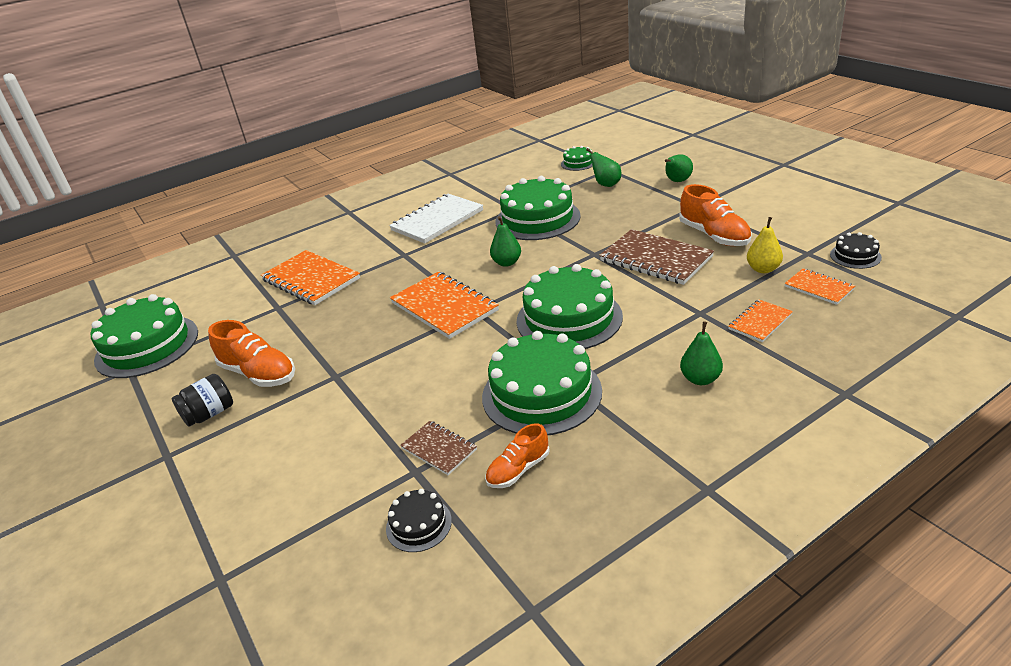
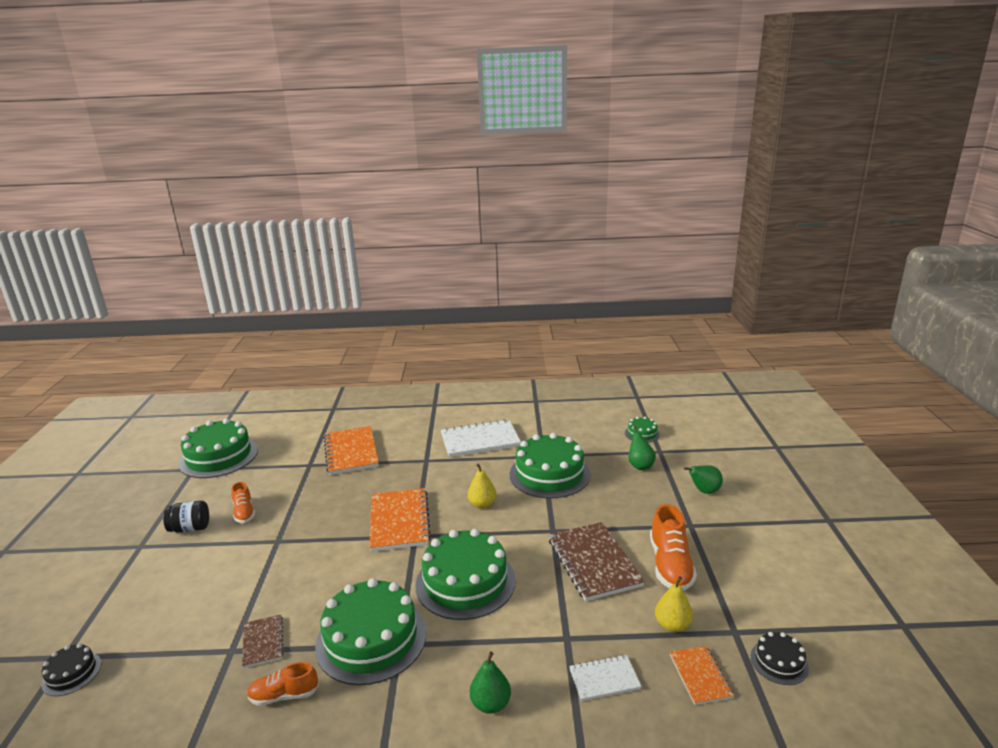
camera: 30 degrees right, 10 degrees down
(258, 373) = (244, 512): orange shoe -> orange shoe, size x0.61
(419, 524) = (186, 695): black cake -> black cake (71, 673)
(507, 263) = (482, 504): green pear -> yellow pear
(760, 322) = (604, 679): orange notebook -> white notebook

